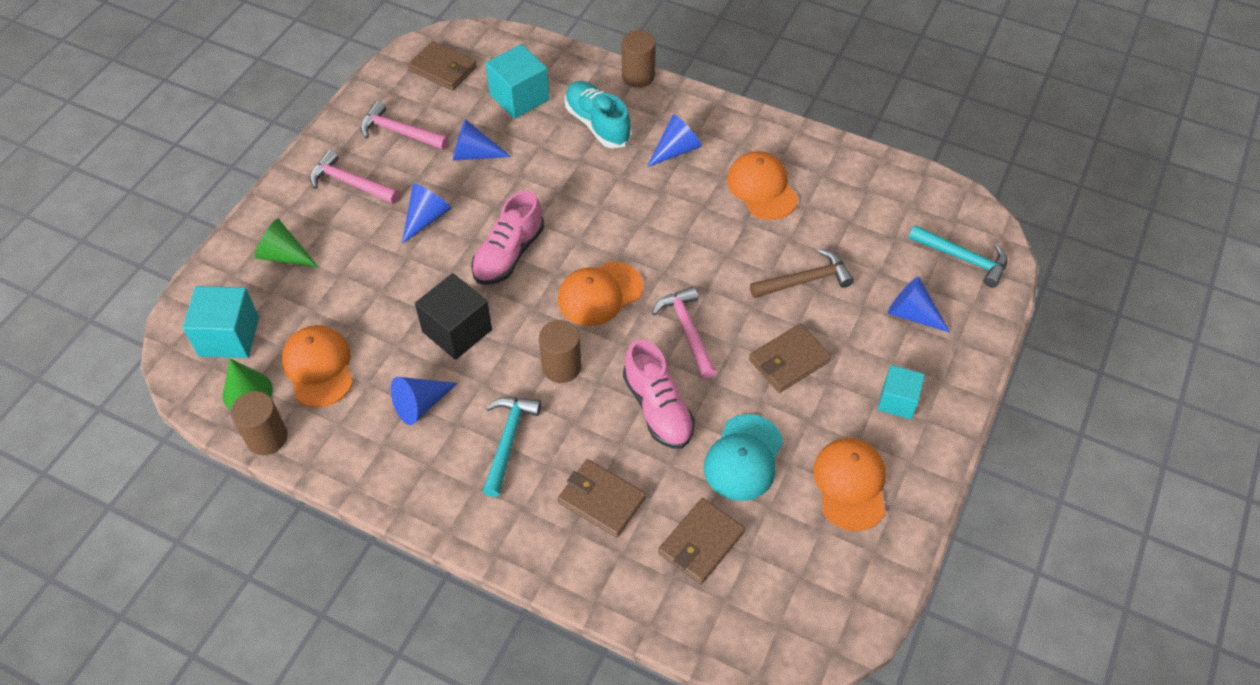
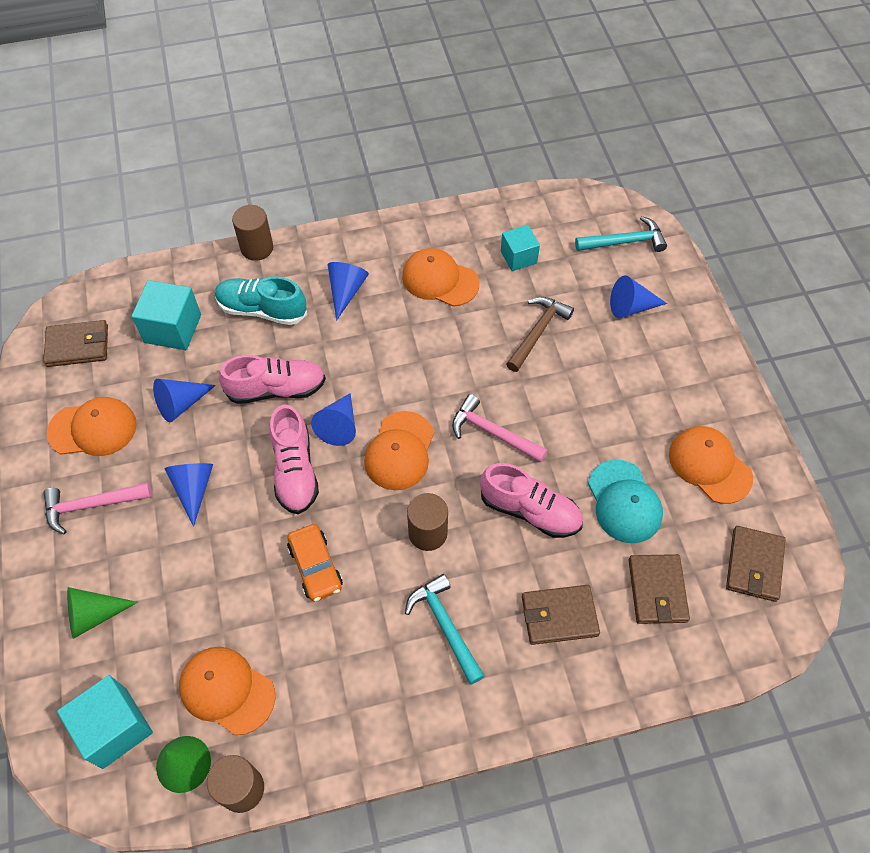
camera: 40 degrees left, 5 degrees up
(399, 132) = (93, 429): pink hammer -> orange cap
(420, 405) = (347, 653): blue cone -> blue cone (339, 426)
(457, 331) = (315, 567): black cube -> orange car
(552, 188) = (276, 389): none -> pink shoe
(789, 360) = (584, 403): brown wallet -> brown wallet (754, 565)
(897, 401) = (681, 379): turquoise cube -> turquoise cube (518, 257)

